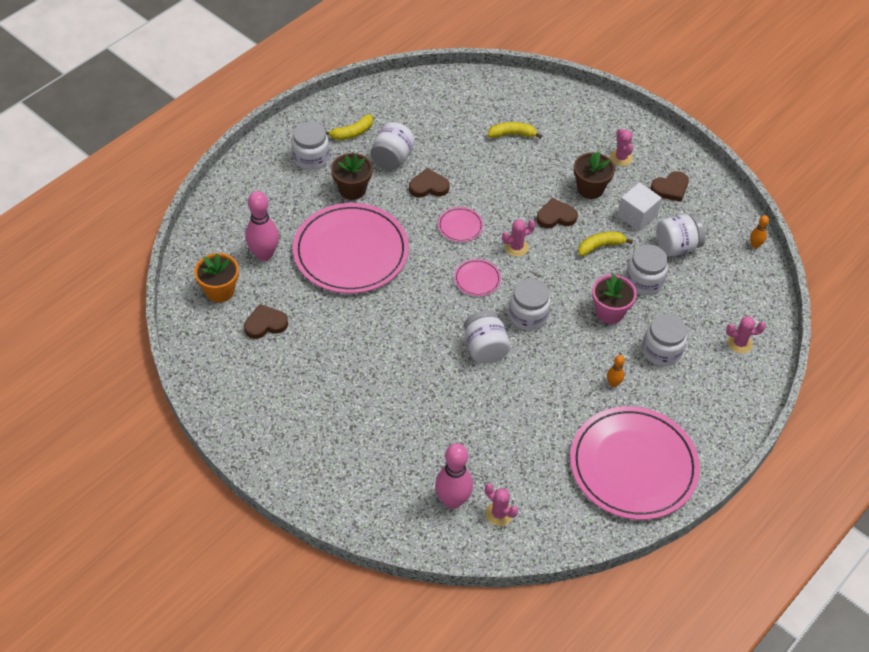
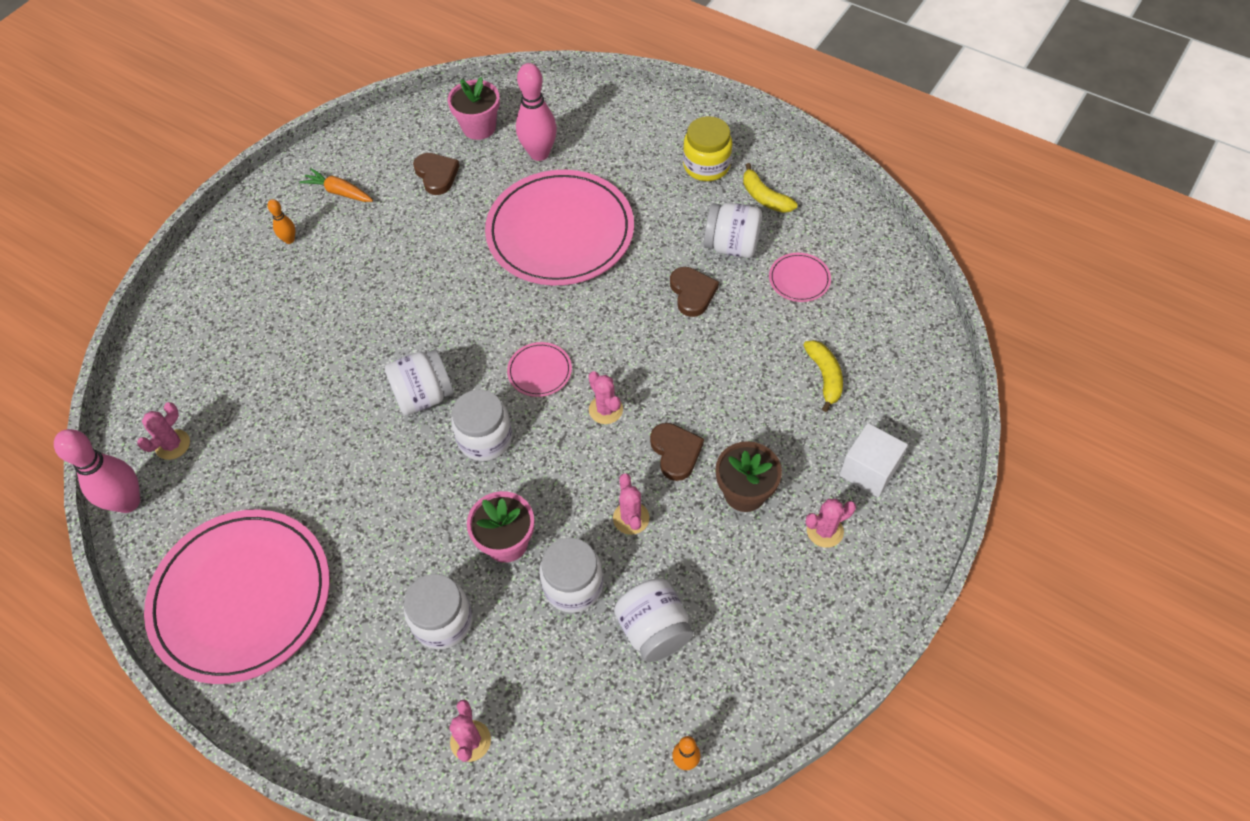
camera: 85 degrees right, 5 degrees up
(220, 291) = (479, 127): orange flower pot -> pink flower pot
(262, 394) = (339, 192): none -> orange carrot
(311, 158) = (706, 166): white jar -> yellow jar
(352, 189) = (664, 215): brown flower pot -> none
(452, 500) = (193, 393): pink bowling pin -> pink bowling pin (128, 502)
(460, 226) = (629, 339): pink plate -> pink plate (799, 279)
(600, 246) = (631, 518): yellow banana -> pink cactus
(613, 383) = (378, 559): orange bowling pin -> orange bowling pin (289, 240)
(637, 216) = (704, 565): white cube -> white cube (869, 470)
(670, 188) = (779, 612): brown heart -> none

